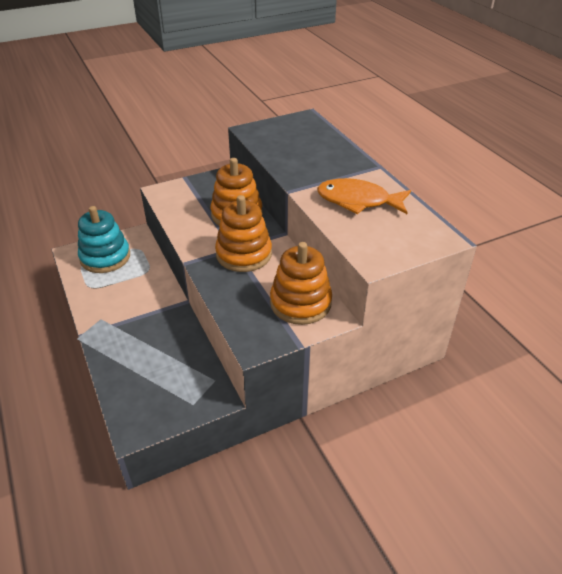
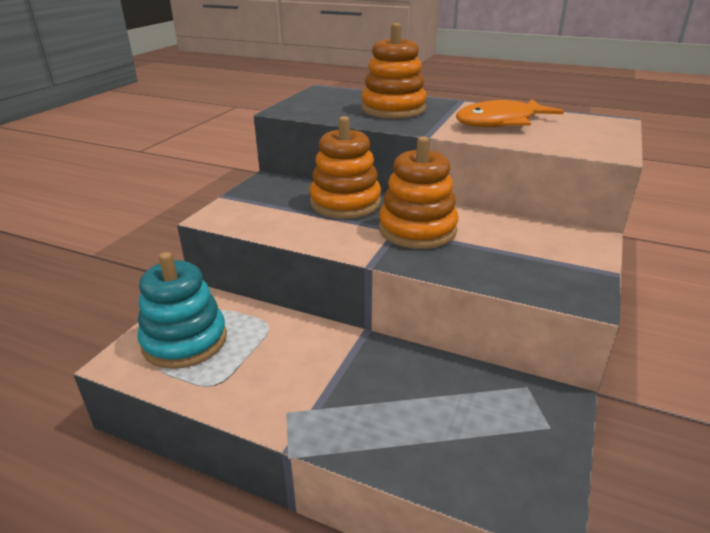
camera: 40 degrees left, 10 degrees down
(300, 303) = (546, 241): orange stacking toy -> orange stacking toy (393, 109)

